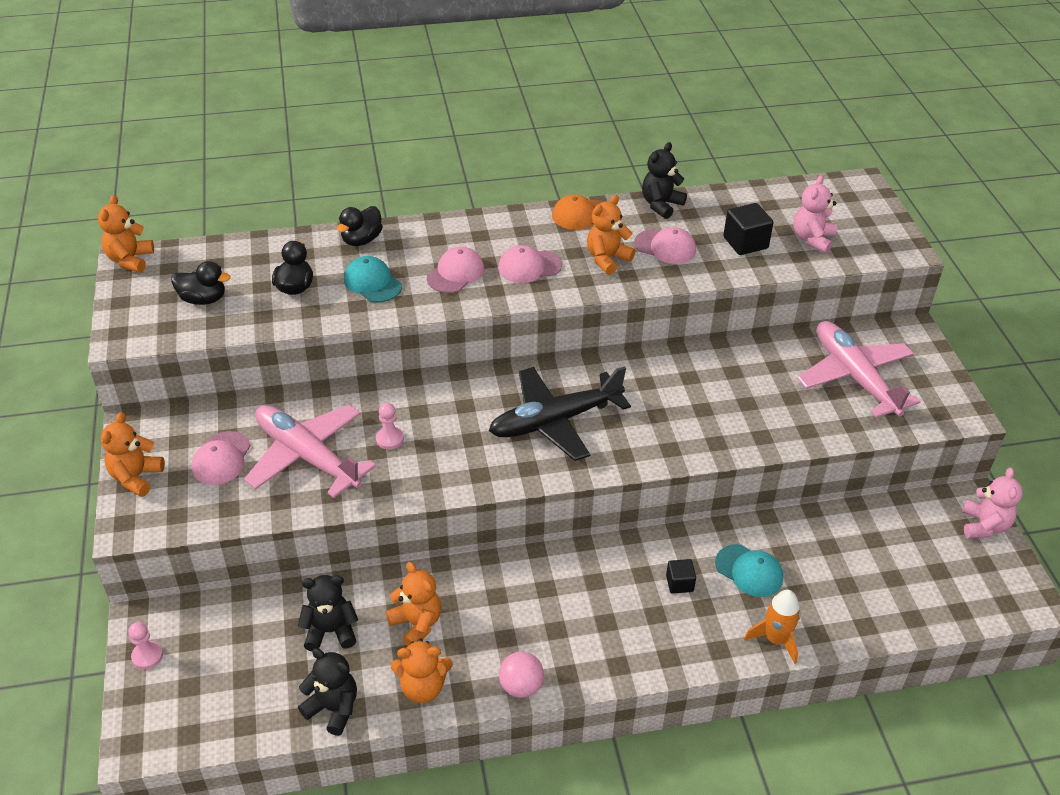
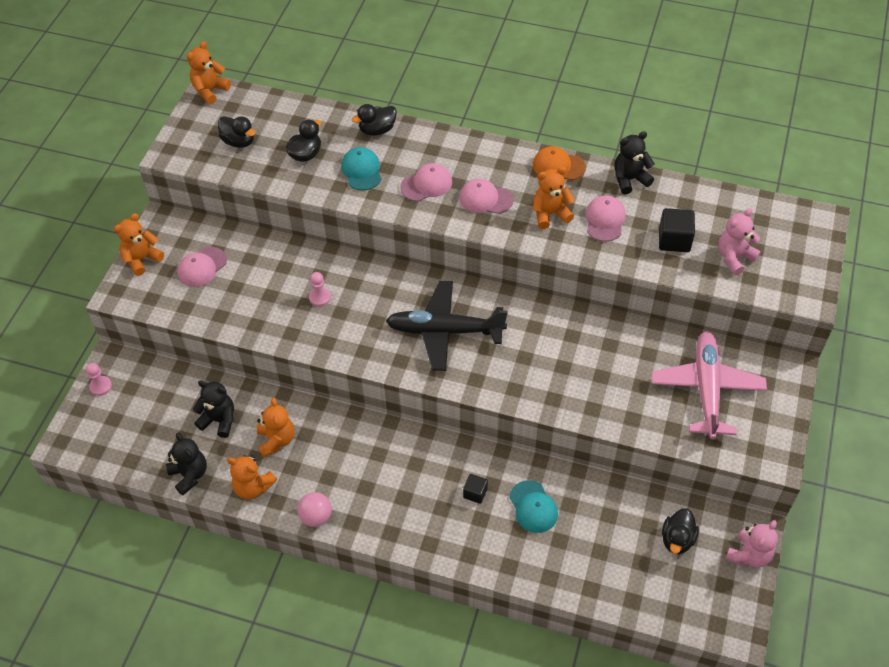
camera: 30 degrees right, 10 degrees up
(307, 456) = (257, 288): pink plane -> none
(665, 247) = (605, 220): pink cap -> pink cap turned 135 degrees counterclockwise
(775, 639) = (515, 567): orange rocket -> none
(909, 540) = (677, 539): none -> black duck

